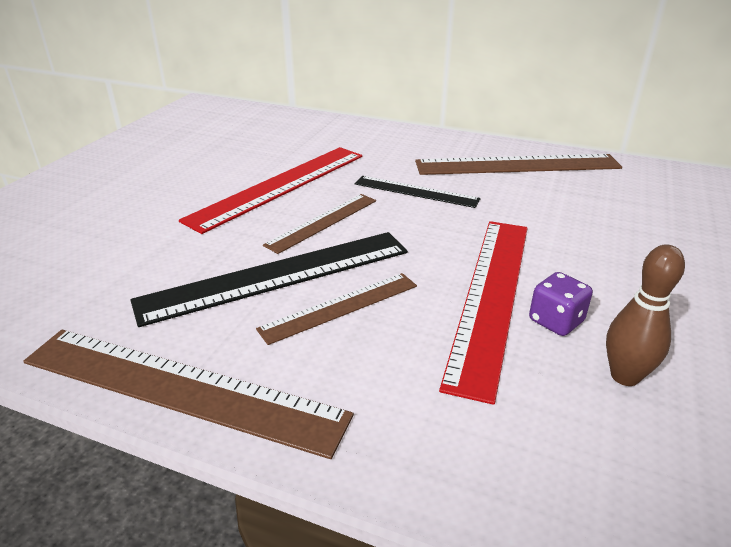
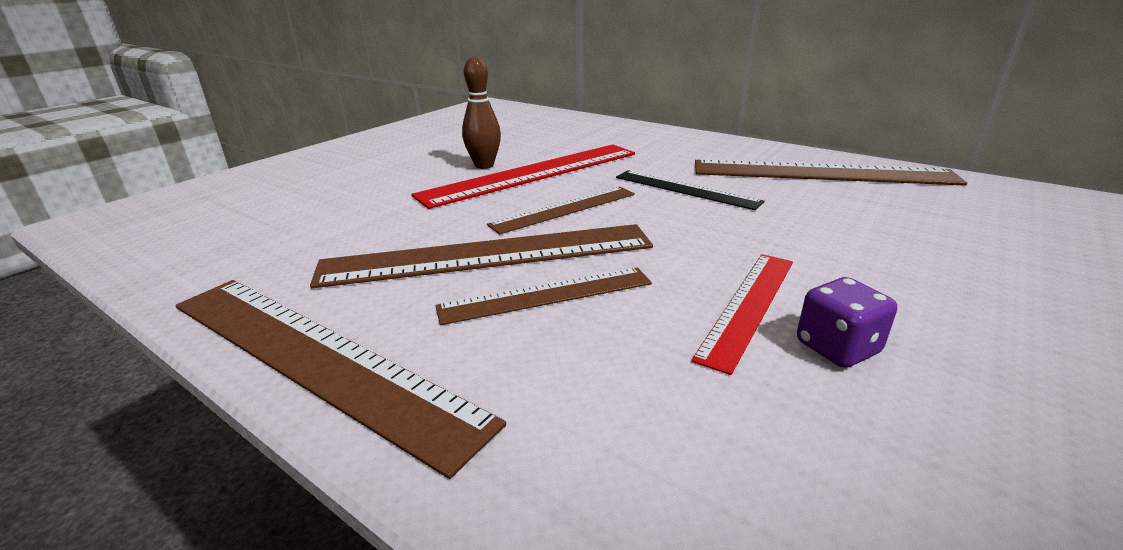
camera: 15 degrees right, 5 degrees down
(277, 276) = (488, 255): black ruler -> brown ruler
(491, 296) = (748, 306): red ruler -> red ruler, size x0.58
(625, 376) = (939, 439): brown bowling pin -> brown bowling pin (484, 165)

